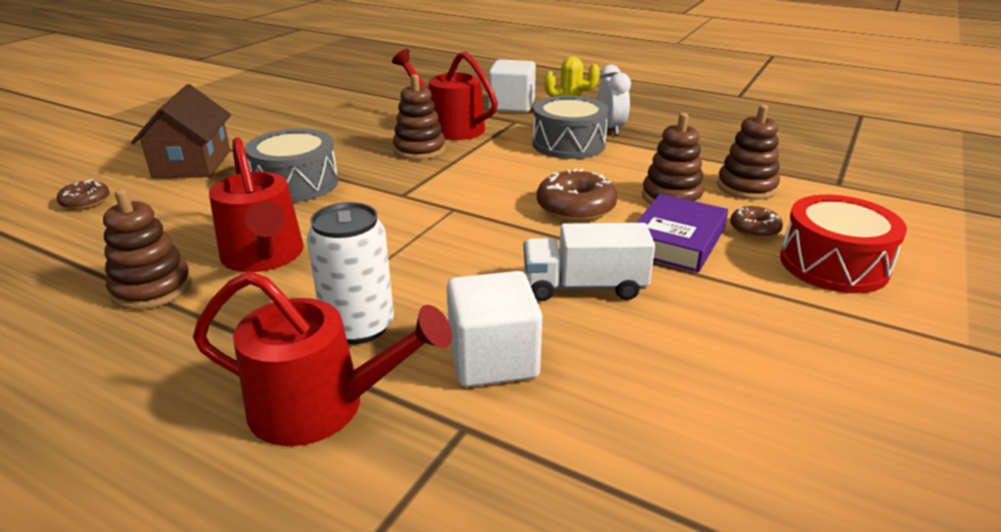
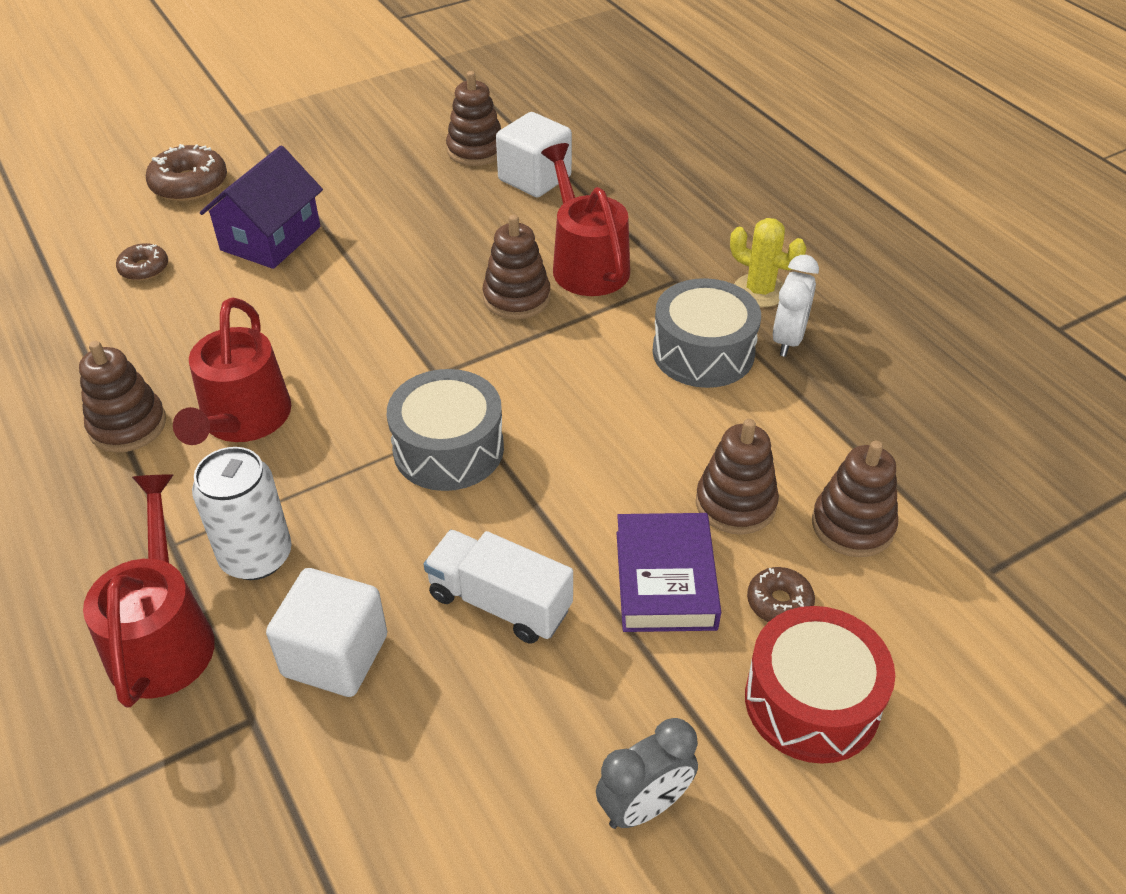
camera: 30 degrees right, 15 degrees up
(192, 164) = (271, 238): brown house -> purple house
(296, 184) = (345, 313): grey drum -> grey drum (448, 448)
(316, 99) = (476, 150): none -> brown stacking toy
(320, 406) = (163, 637): red watering can -> red watering can turned 135 degrees counterclockwise
(512, 106) = (701, 244): white cube -> white cube (534, 178)
(575, 208) = (604, 474): brown donut -> brown donut (189, 185)
(676, 241) = (665, 579): purple book -> purple book turned 60 degrees counterclockwise
(814, 352) = (644, 806): none -> grey clock

